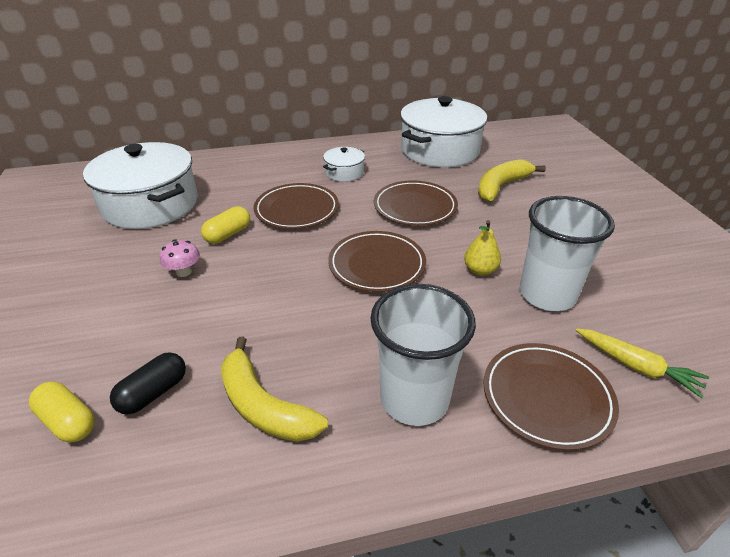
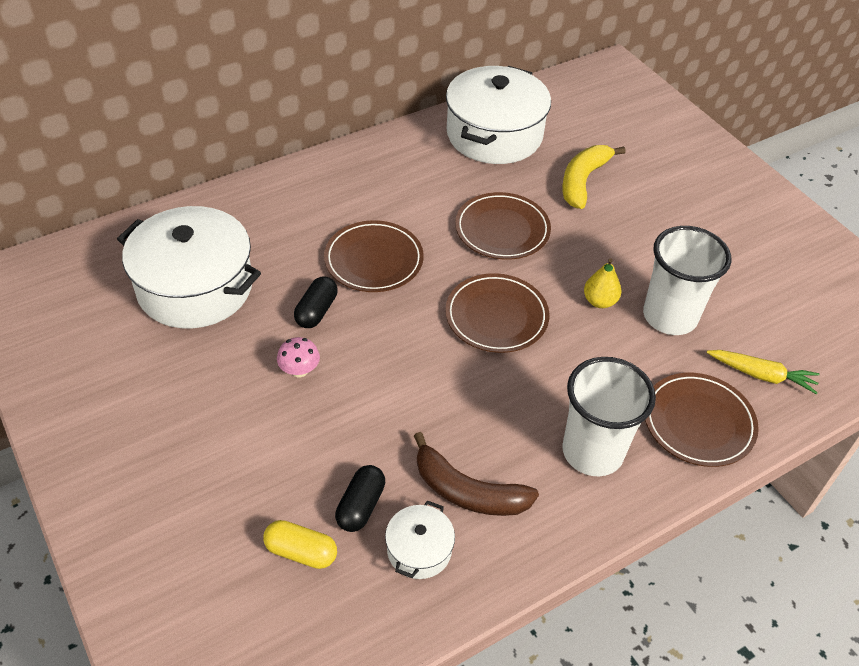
camera: 20 degrees left, 10 degrees up
(228, 234) = (316, 311): yellow capsule -> black capsule
(264, 406) = (467, 491): yellow banana -> brown banana
(344, 172) = (399, 192): white pot -> white pot (419, 550)

